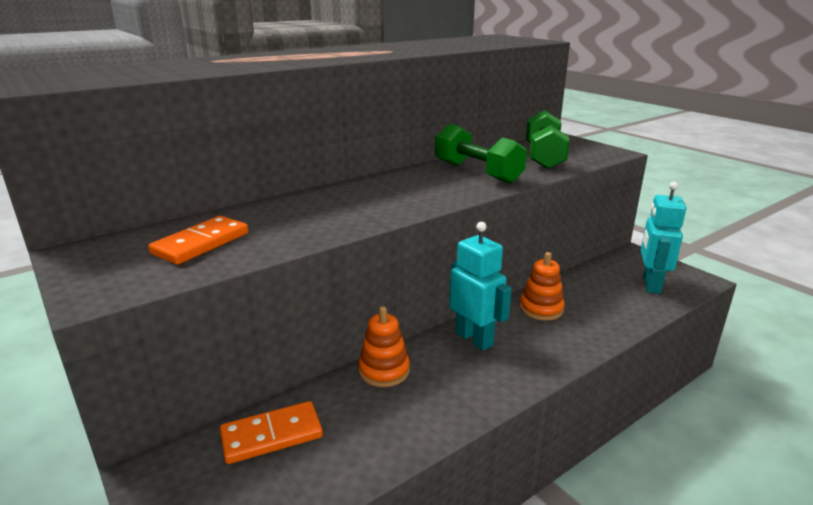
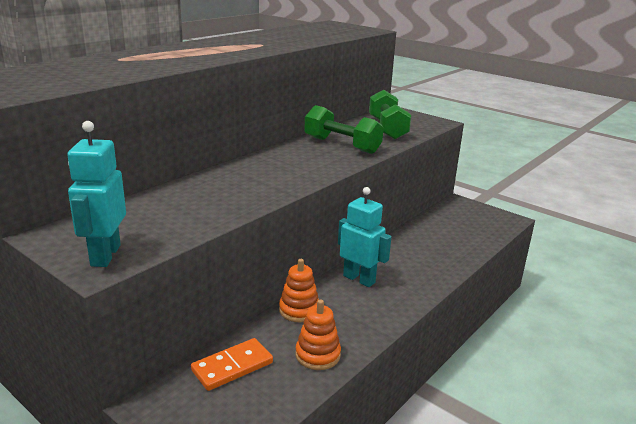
camera: 15 degrees left, 0 degrees up
(201, 243) = (153, 220): orange domino -> none
(541, 309) = (401, 251): orange stacking toy -> orange stacking toy (317, 355)
(650, 284) = (476, 226): turquoise robot -> turquoise robot (105, 255)

